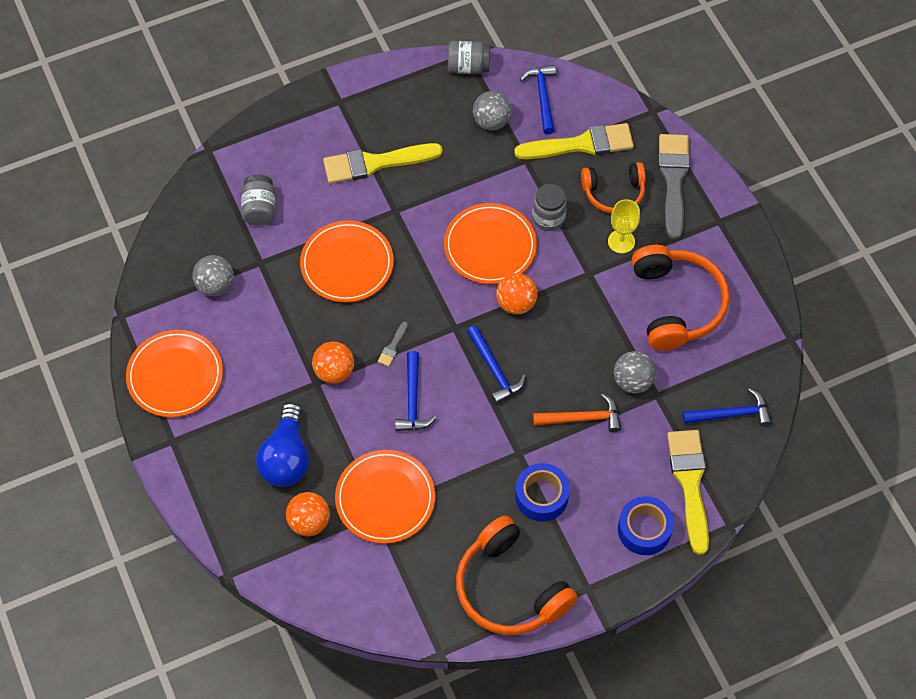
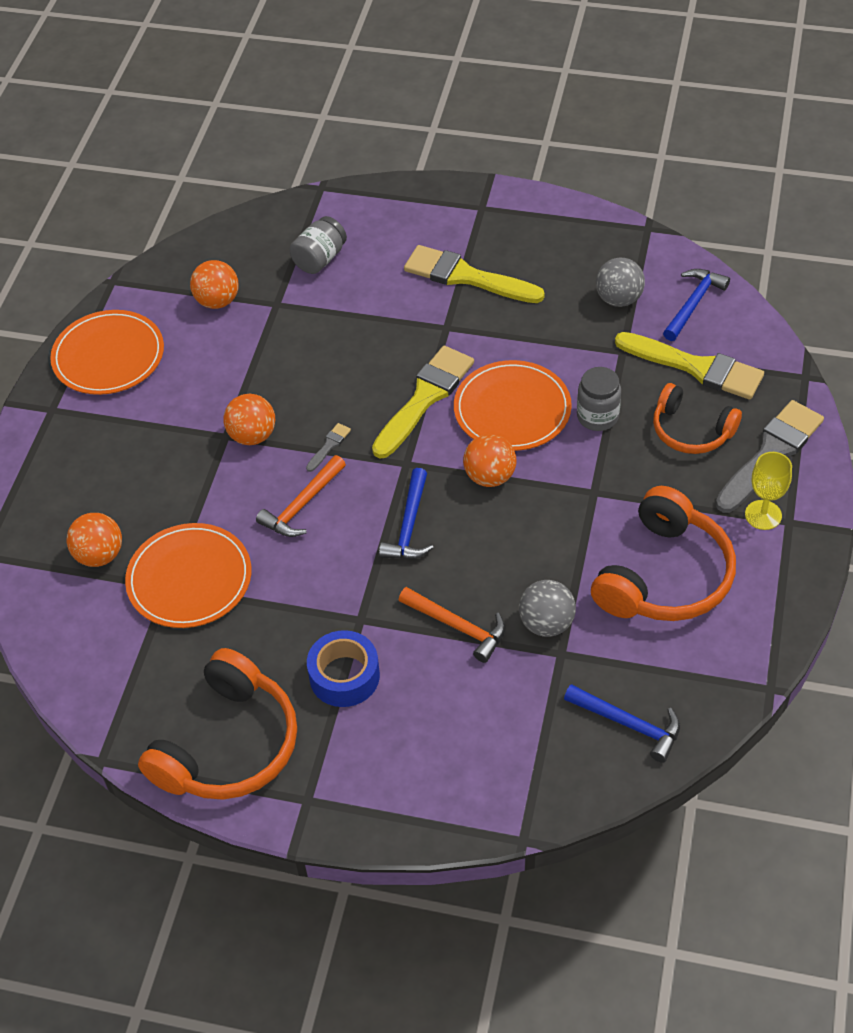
camera: 40 degrees right, 10 degrees down
(215, 285) = (217, 301): grey ball -> orange ball
(286, 457) = (135, 485): blue light bulb -> none
(347, 264) = (355, 348): orange plate -> none
(393, 346) = (329, 446): grey brush -> grey brush turned 150 degrees clockwise
(412, 400) = (302, 505): blue hammer -> orange hammer
(468, 66) = (639, 239): grey jar -> none
(510, 588) = (228, 745): orange headphones -> orange headphones turned 150 degrees counterclockwise
(621, 241) = (657, 481): yellow goblet -> yellow goblet (763, 515)
(644, 529) = (422, 781): blue tape -> none
(690, 483) = (516, 766): yellow brush -> yellow brush (425, 398)

